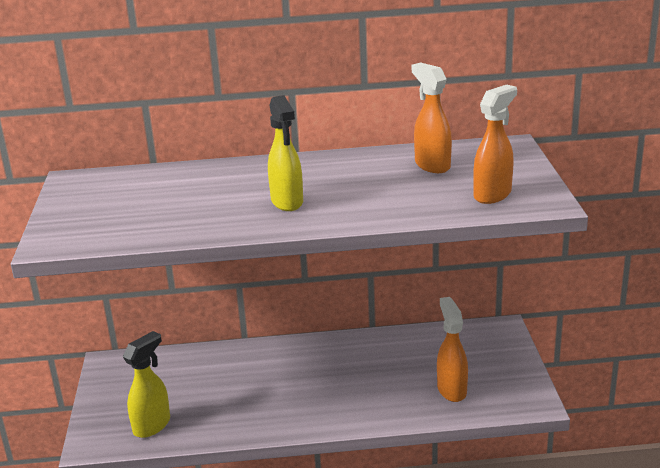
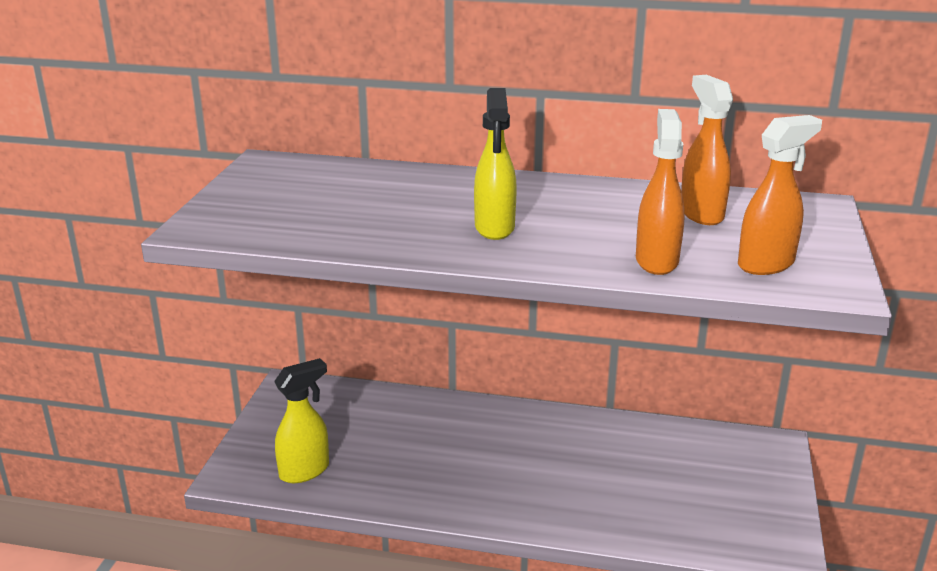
camera: 15 degrees right, 0 degrees up
(451, 390) = (681, 510): orange spray bottle -> orange spray bottle (656, 261)

